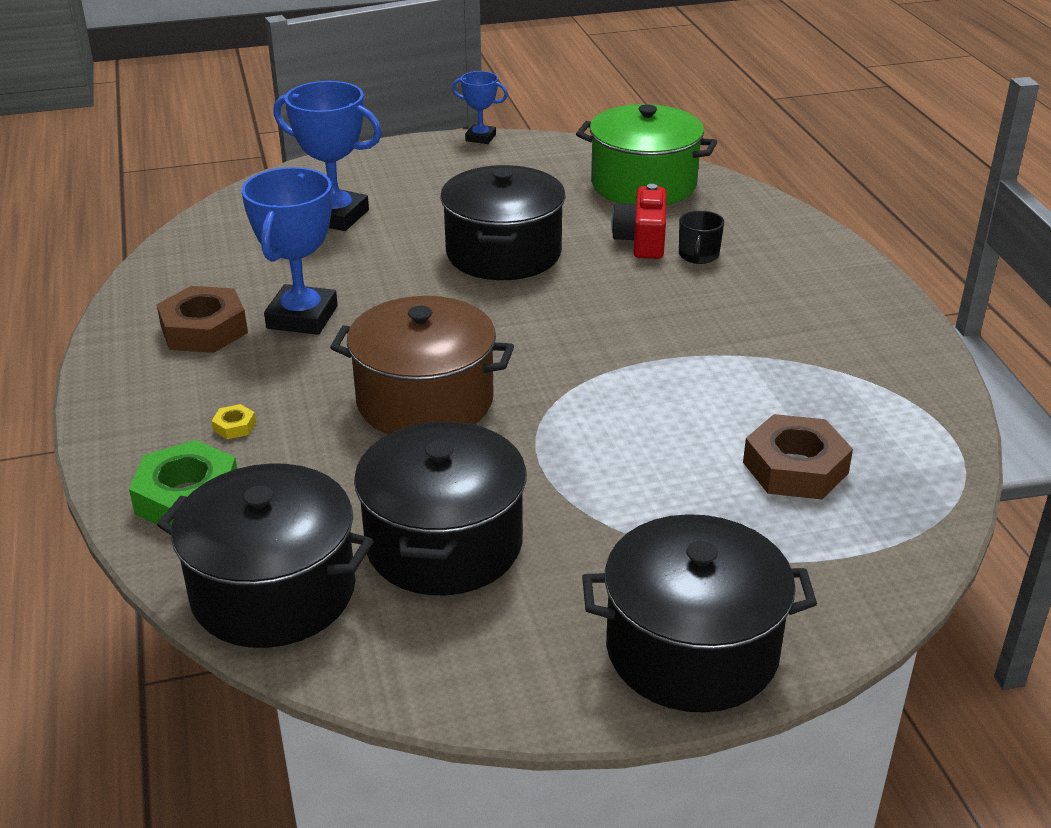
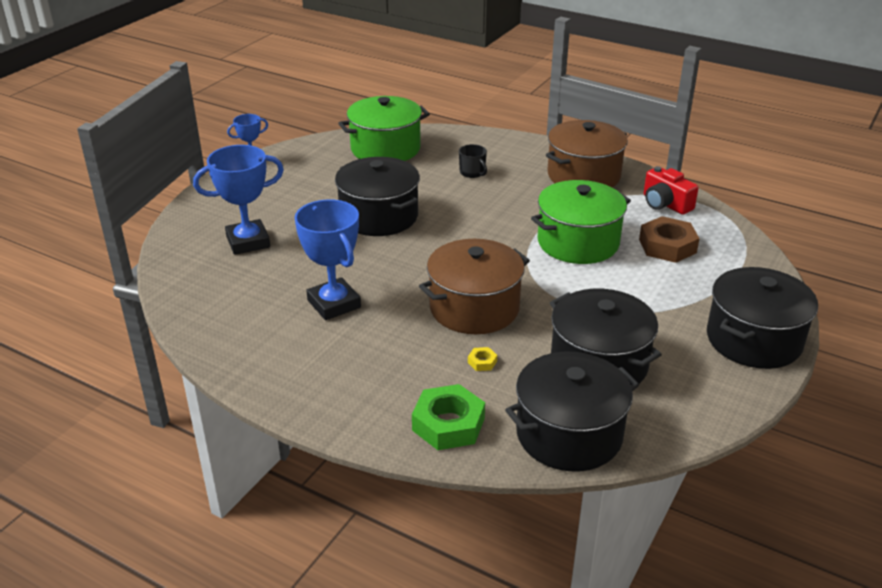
camera: 45 degrees left, 0 degrees up
(204, 330) = (290, 341): brown nut -> none
(234, 426) = (405, 377): yellow nut -> yellow nut (482, 362)
(642, 240) = (434, 177): red camera -> red camera (665, 204)
(680, 398) = (578, 242): none -> green pot
(841, 325) = (583, 175): none -> brown pot

